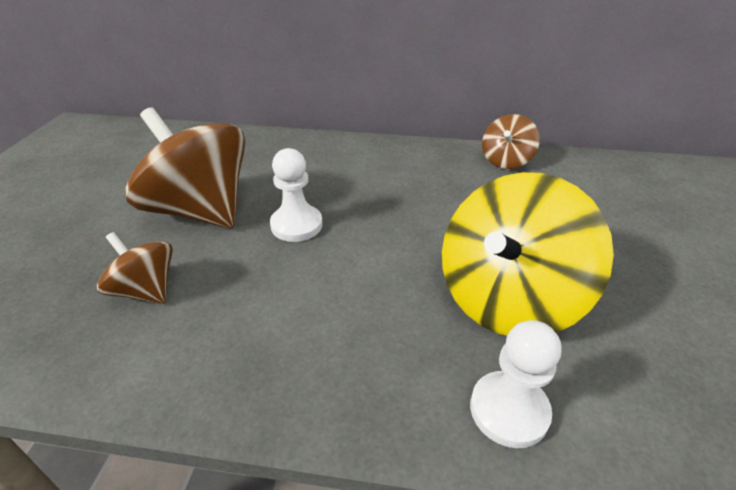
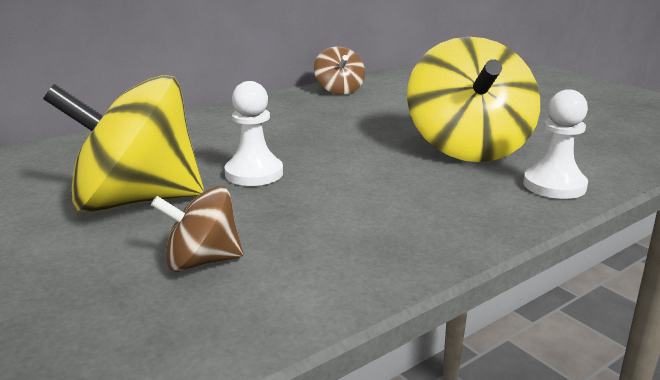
camera: 45 degrees left, 15 degrees down
(201, 210) = (136, 201): brown spinning top -> yellow spinning top

